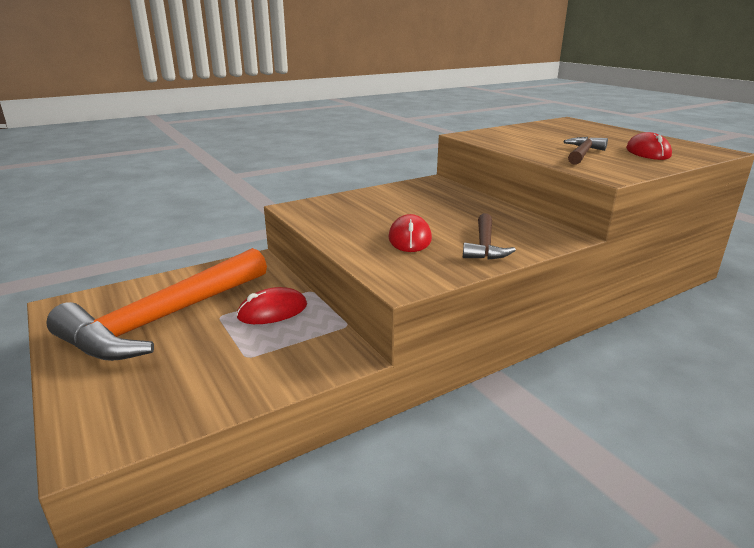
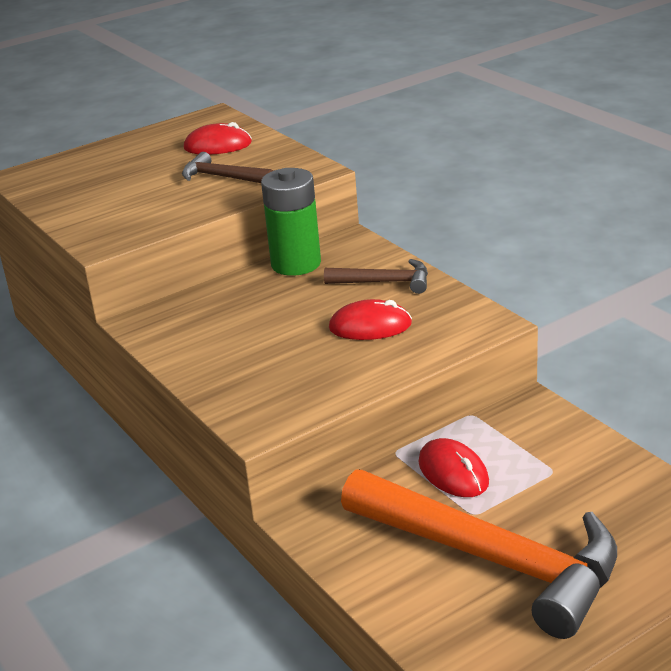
camera: 90 degrees left, 5 degrees up
(516, 217) = (296, 264): none -> green battery

